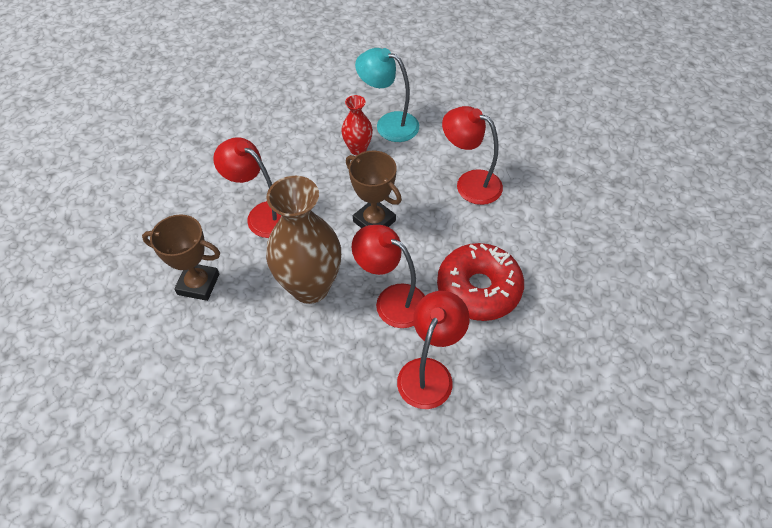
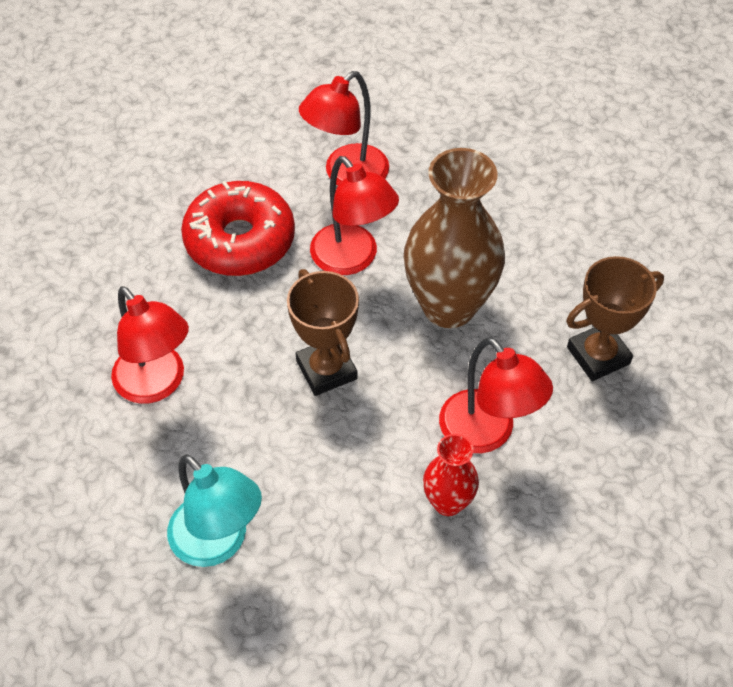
camera: 160 degrees left, 0 degrees up
(198, 284) = (598, 355): brown trophy -> brown trophy turned 60 degrees counterclockwise
(358, 149) = (295, 506): red vase -> red vase (448, 502)

